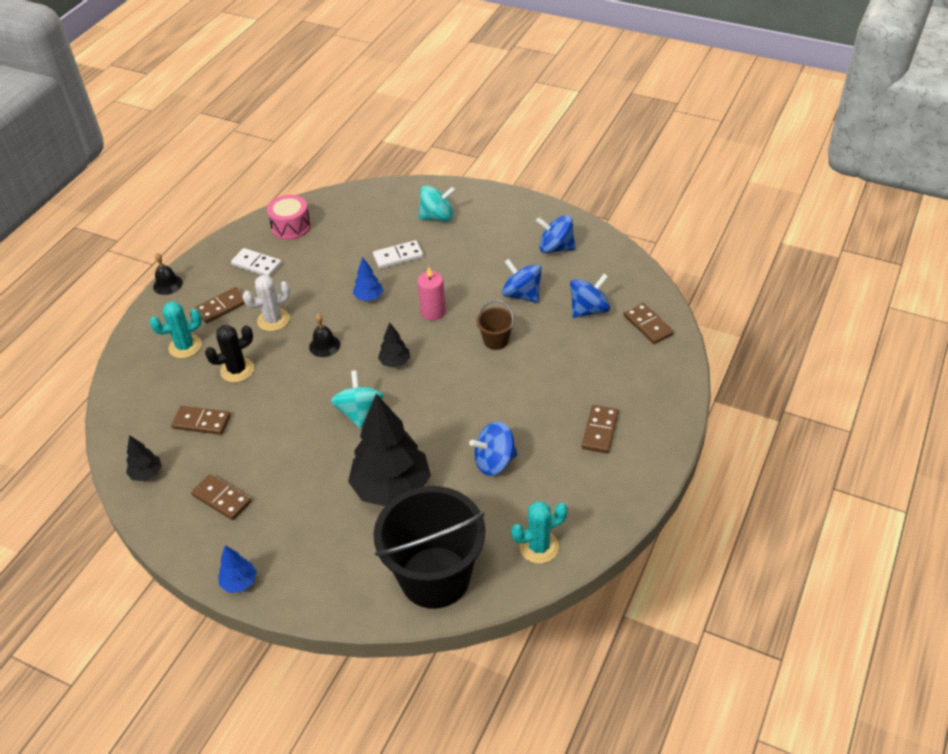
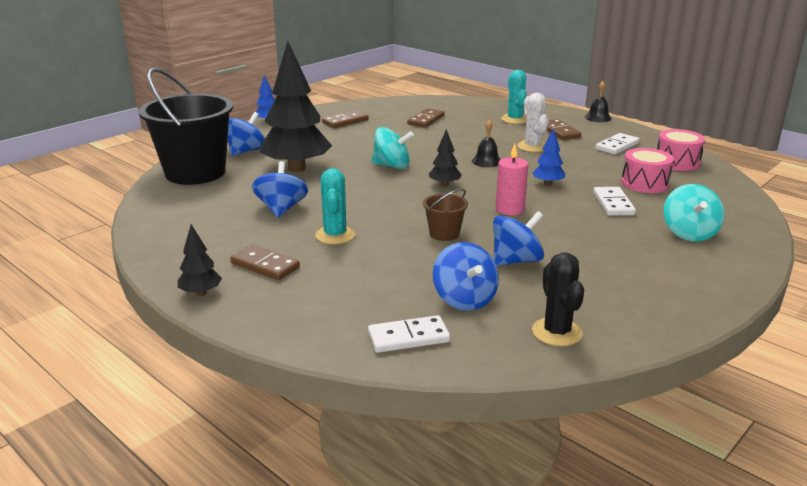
camera: 105 degrees right, 20 degrees down
(147, 474) = (389, 106): black tree -> black tree (201, 293)
(237, 370) = (475, 132): black cactus -> black cactus (557, 332)
(348, 242) = (644, 183): none -> pink drum
(539, 547) = (170, 212): turquoise cactus -> turquoise cactus (335, 235)
(555, 248) = (606, 301): blue spinning top -> blue spinning top (246, 151)
(648, 325) = (408, 337): brown domino -> white domino

